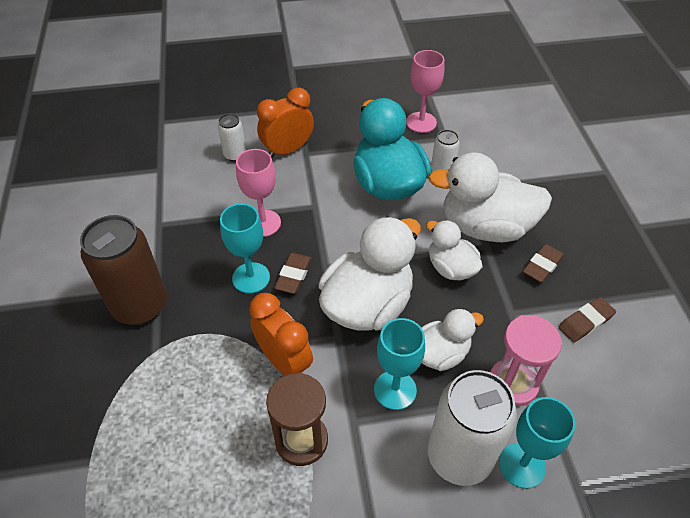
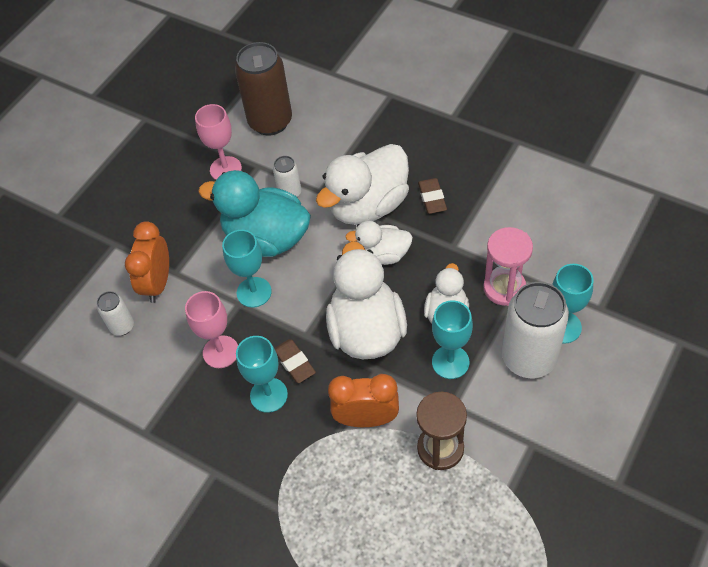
camera: 45 degrees left, 5 degrees up
(140, 306) = (222, 495): brown can -> brown can (270, 122)
(333, 208) = (254, 292): none -> turquoise goblet
(585, 322) = (496, 210): brown eraser -> none

